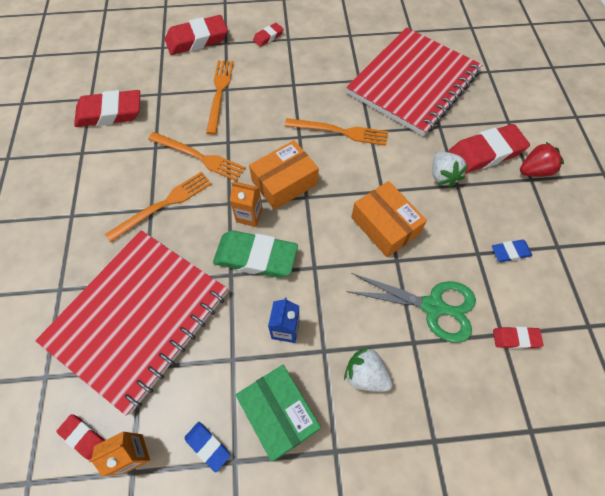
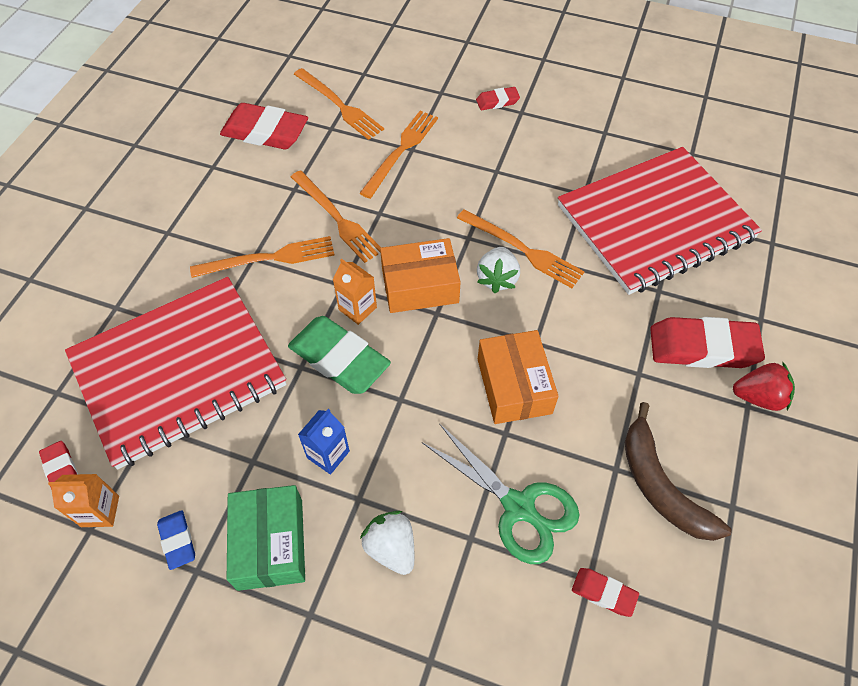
camera: 25 degrees right, 5 degrees down
(156, 75) = (339, 105): none -> orange fork
(197, 40) = (409, 78): red eraser -> none
(442, 176) = (625, 354): white strawberry -> white strawberry (497, 278)
(510, 252) = (660, 485): blue eraser -> brown banana

